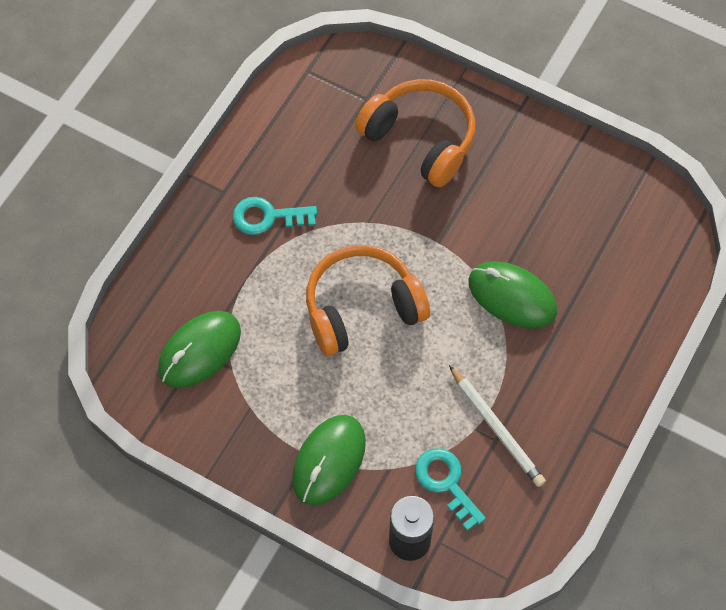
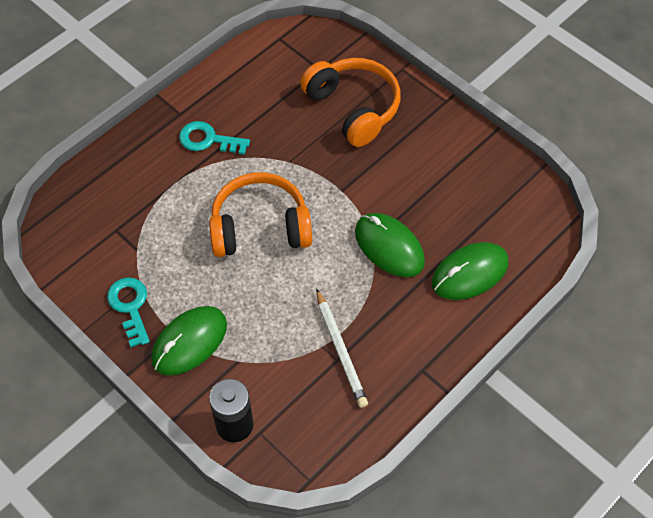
camera: 15 degrees right, 5 degrees down
(199, 351) = (116, 229): green mouse -> green mouse (469, 273)
(446, 483) = (282, 385): turquoise key -> turquoise key (130, 307)

